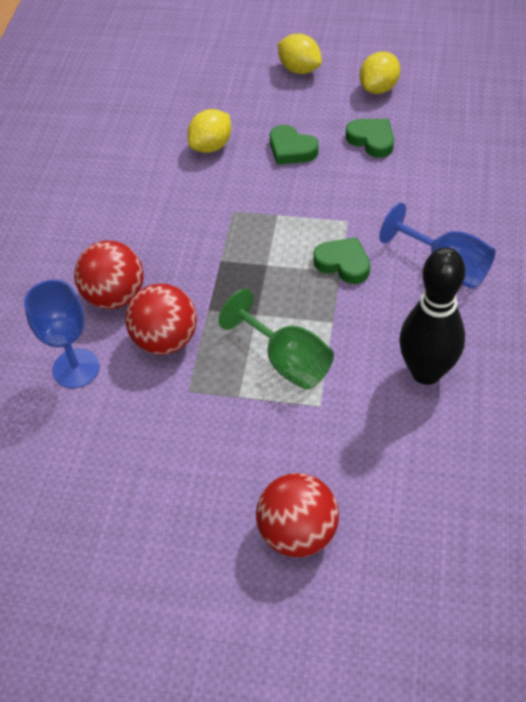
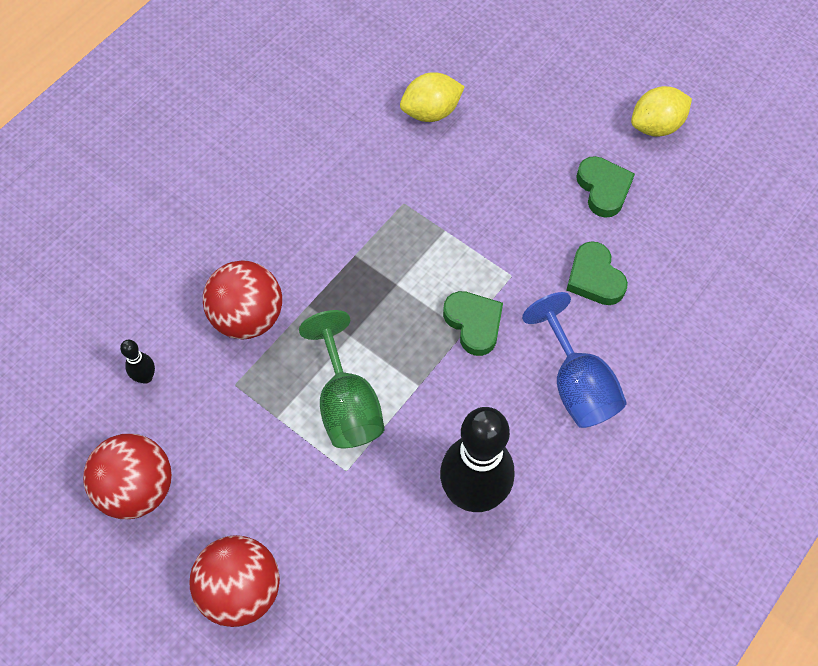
camera: 25 degrees right, 10 degrees up
(76, 368) = (148, 303): blue goblet -> none
(110, 421) = (146, 377): none -> black bowling pin
(115, 296) = (230, 242): red ball -> red ball (137, 488)
(291, 149) = (511, 158): green heart -> green heart (594, 278)
(299, 69) = (585, 59): yellow lemon -> none

